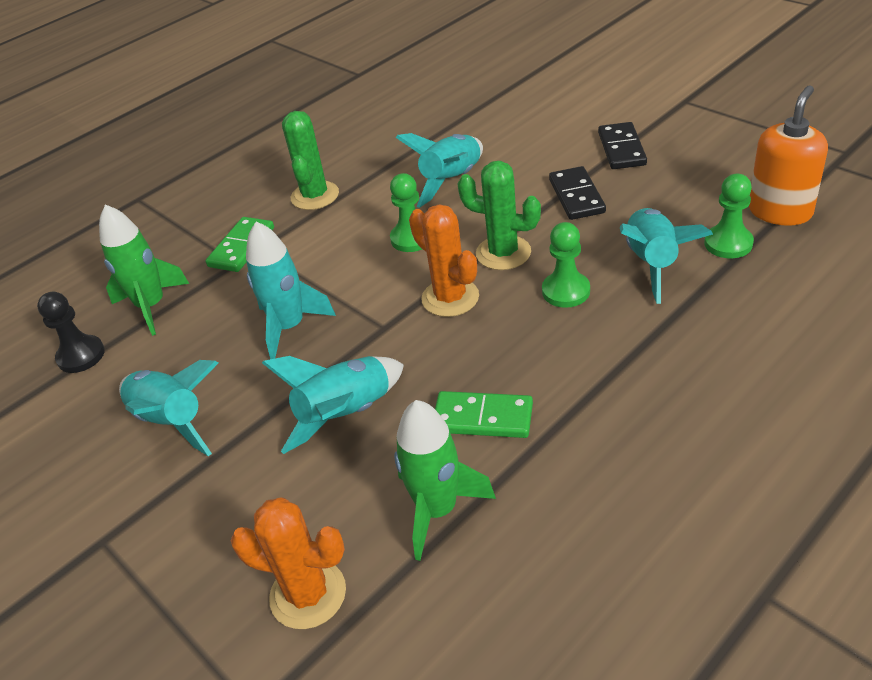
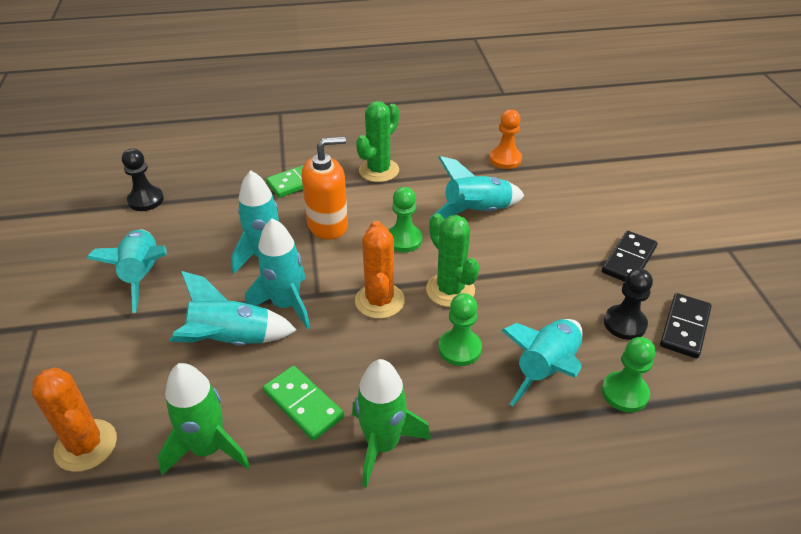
camera: 30 degrees right, 0 degrees up
(151, 306) = (211, 191): green rocket -> green rocket (382, 445)
(363, 353) = (286, 305): none -> turquoise rocket
(426, 126) = (505, 159): none -> orange pawn
(576, 196) = (551, 278): black domino -> black domino (684, 327)
(672, 196) = (624, 323): none -> black pawn
(780, 211) = (701, 394): orange soap dispenser -> orange soap dispenser (328, 225)

